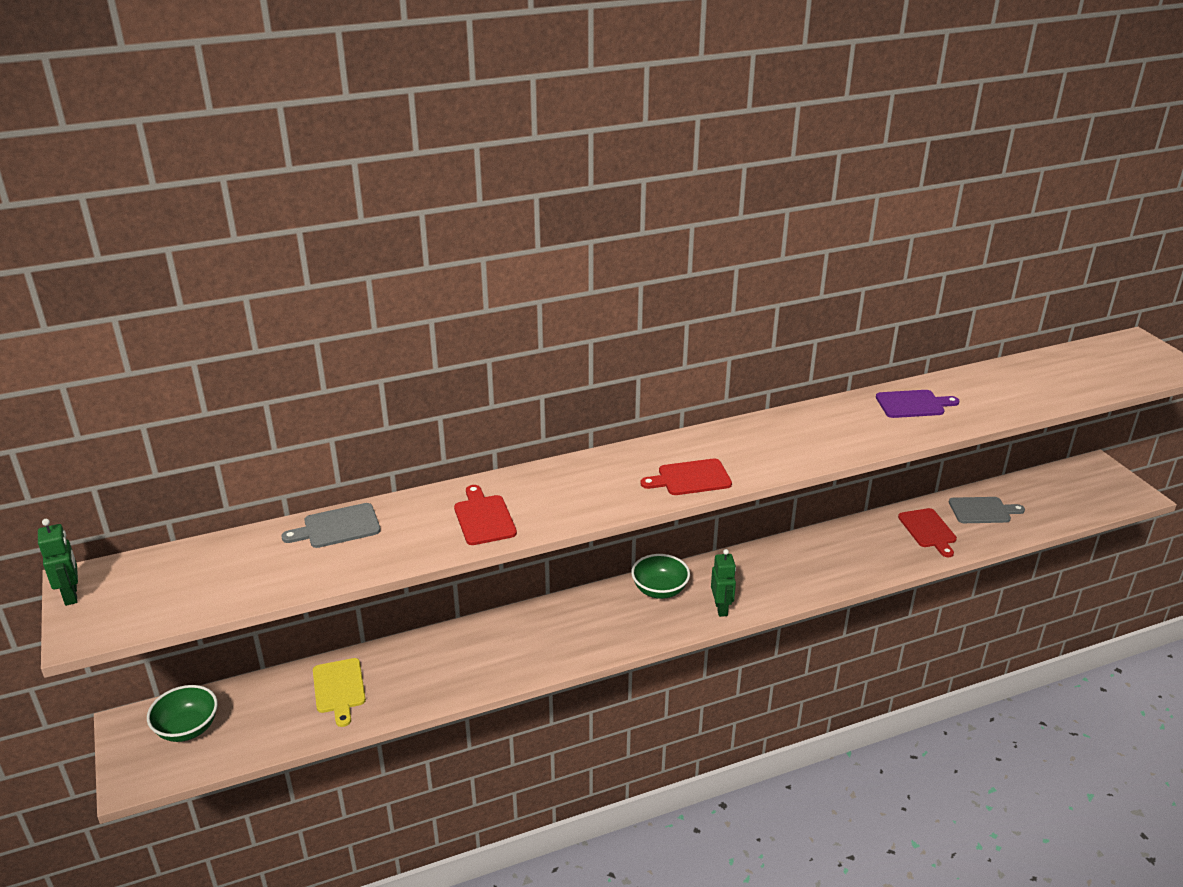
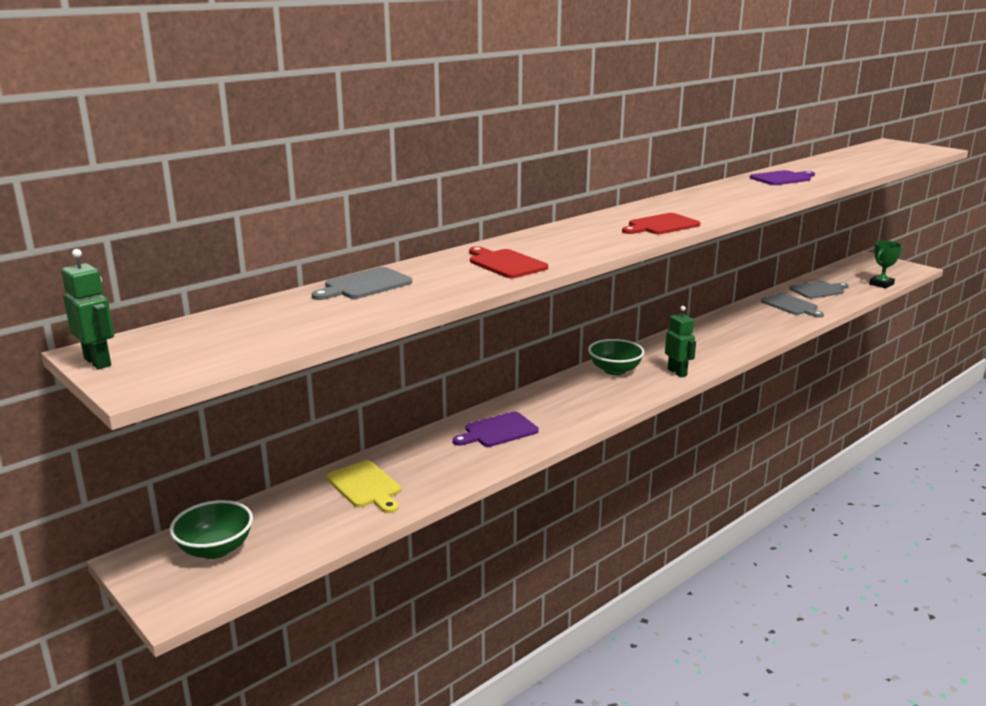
camera: 20 degrees left, 10 degrees down
(493, 648) = (498, 431): none -> purple cutting board
(928, 530) = (791, 305): red cutting board -> grey cutting board
(1070, 516) = (881, 284): none -> green trophy

